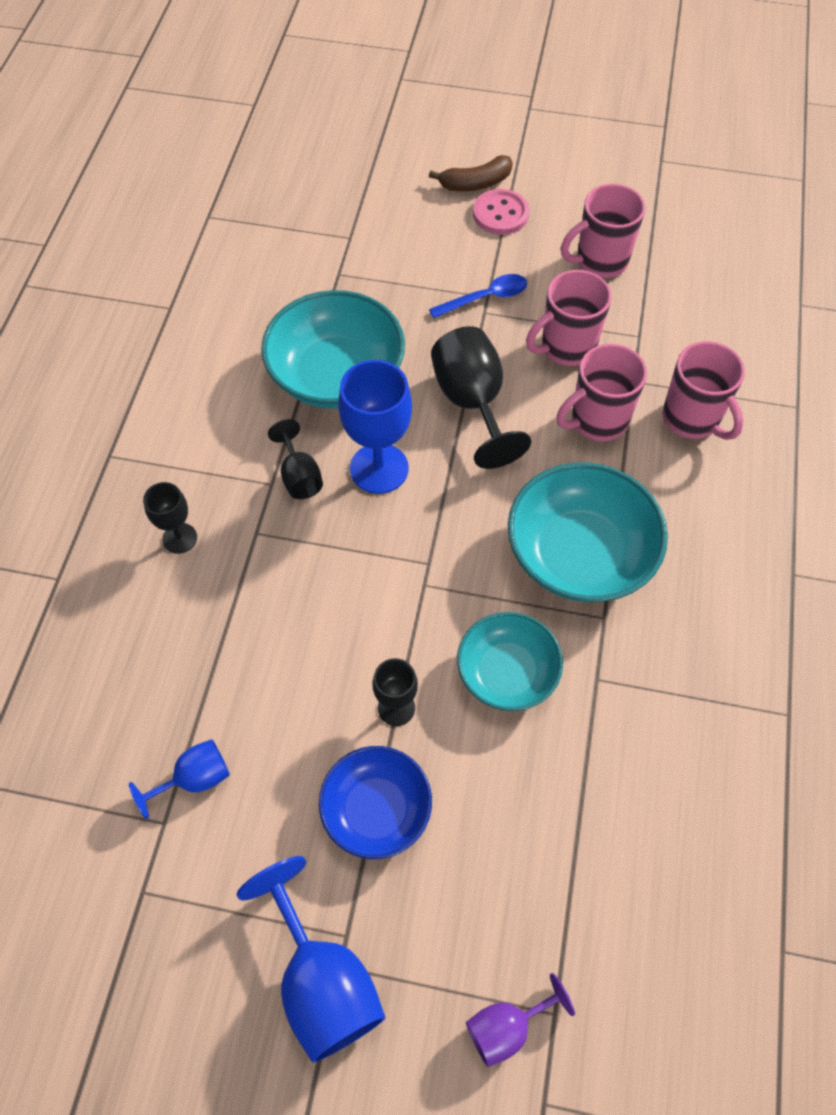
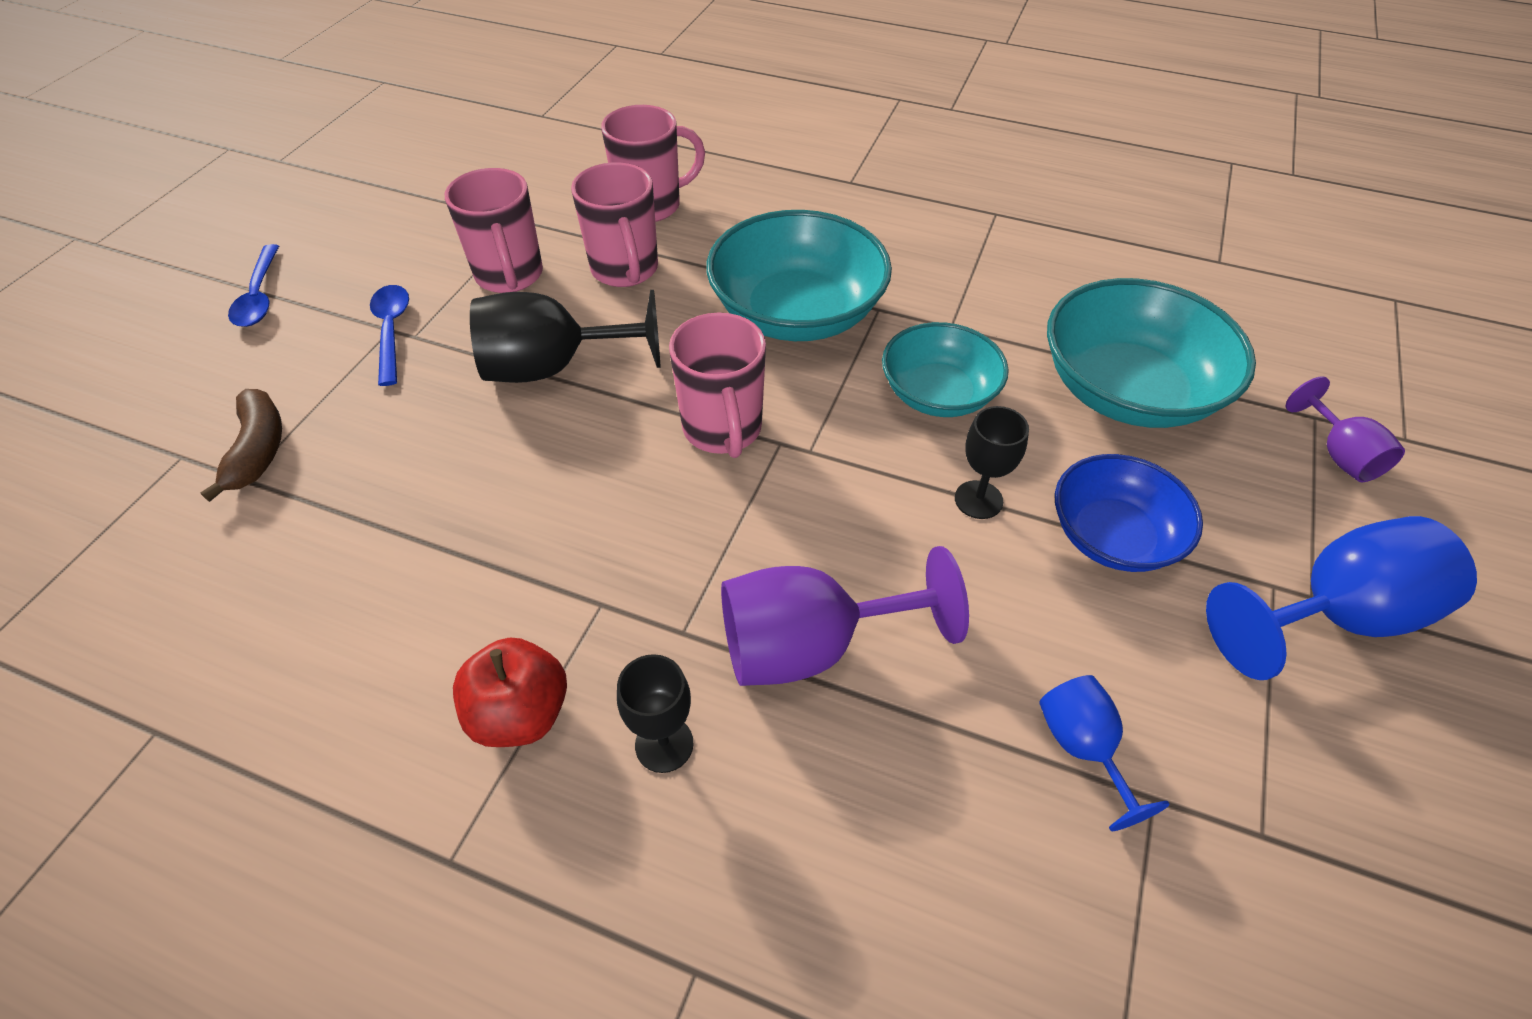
camera: 80 degrees left, 10 degrees down
(193, 462) = (520, 713): none -> red apple
(254, 607) = (811, 645): none -> purple goblet
(299, 476) = (601, 566): black goblet -> none
(336, 374) = (436, 502): turquoise bowl -> turquoise bowl (1128, 390)
(379, 468) = (620, 473): blue goblet -> none
(475, 183) = (186, 311): brown banana -> brown banana (258, 450)
(500, 214) = (259, 296): pink button -> blue spoon
(600, 261) = (397, 229): pink mug -> pink mug (722, 430)

